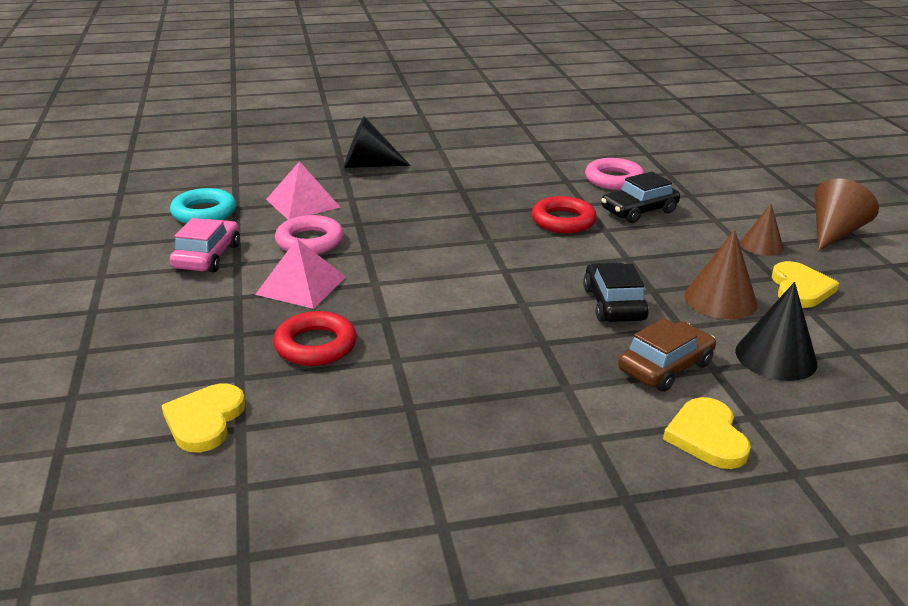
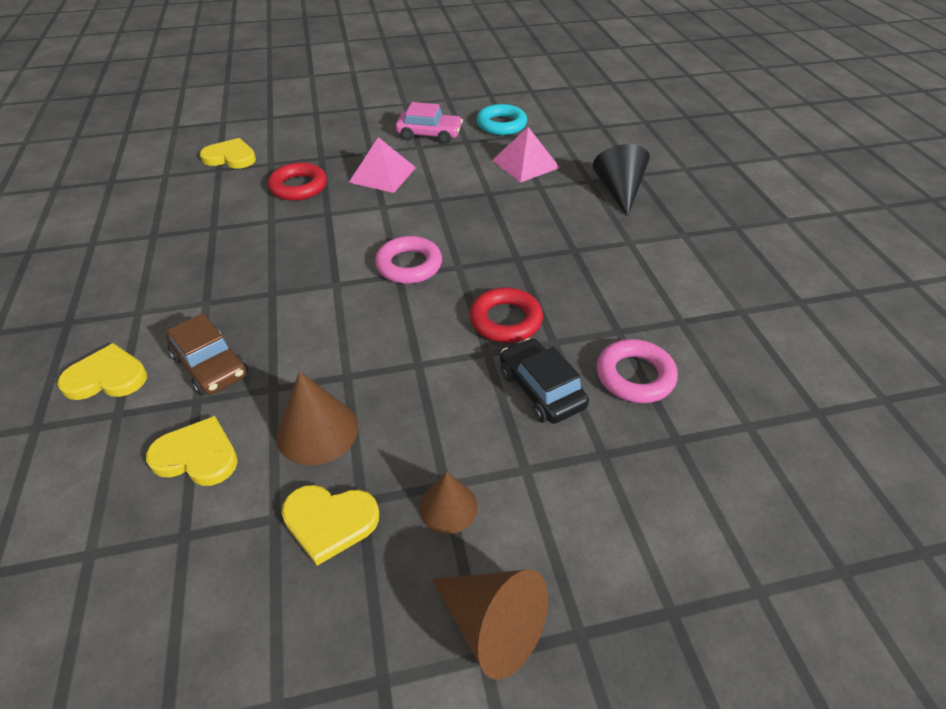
camera: 90 degrees right, 15 degrees up
(310, 241) = (453, 173): pink ring -> pink ring (409, 265)
(613, 304) = (324, 342): black car -> none
(775, 357) = (197, 455): black cone -> yellow heart

